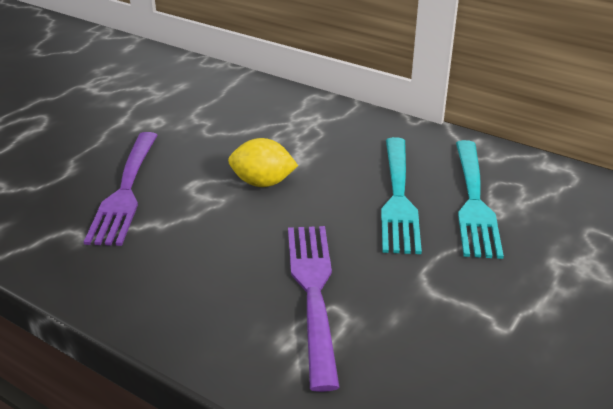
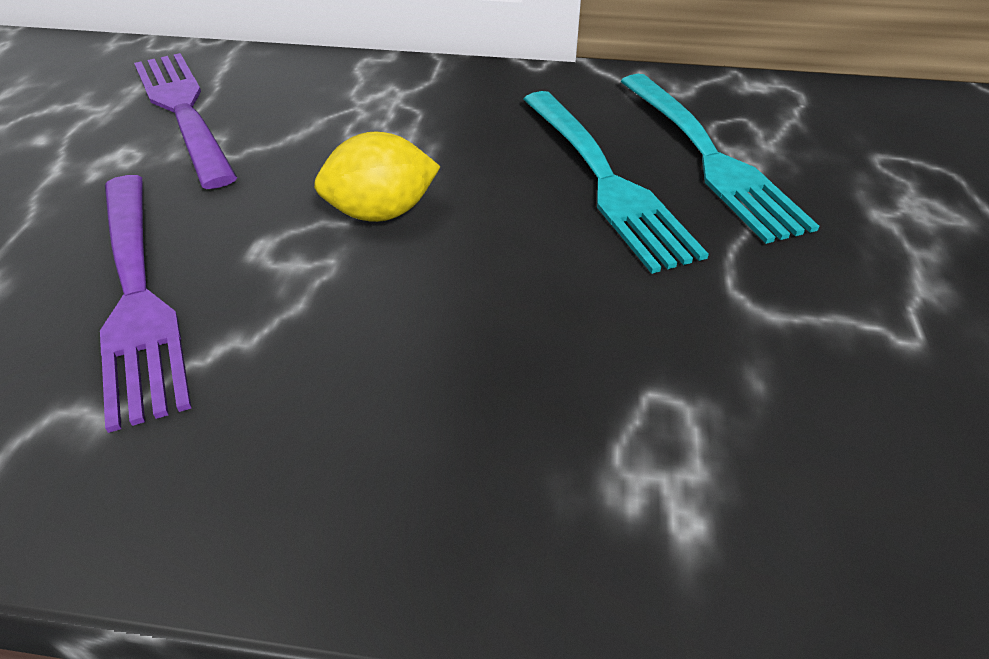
camera: 25 degrees left, 10 degrees up
(314, 293) = (604, 382): purple fork -> purple fork (184, 112)

